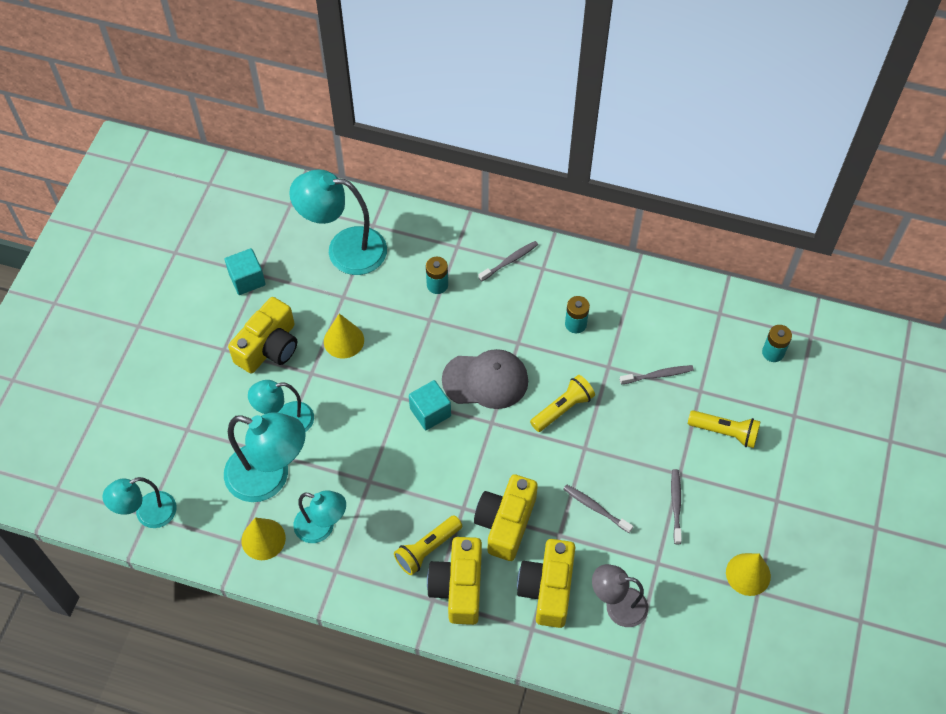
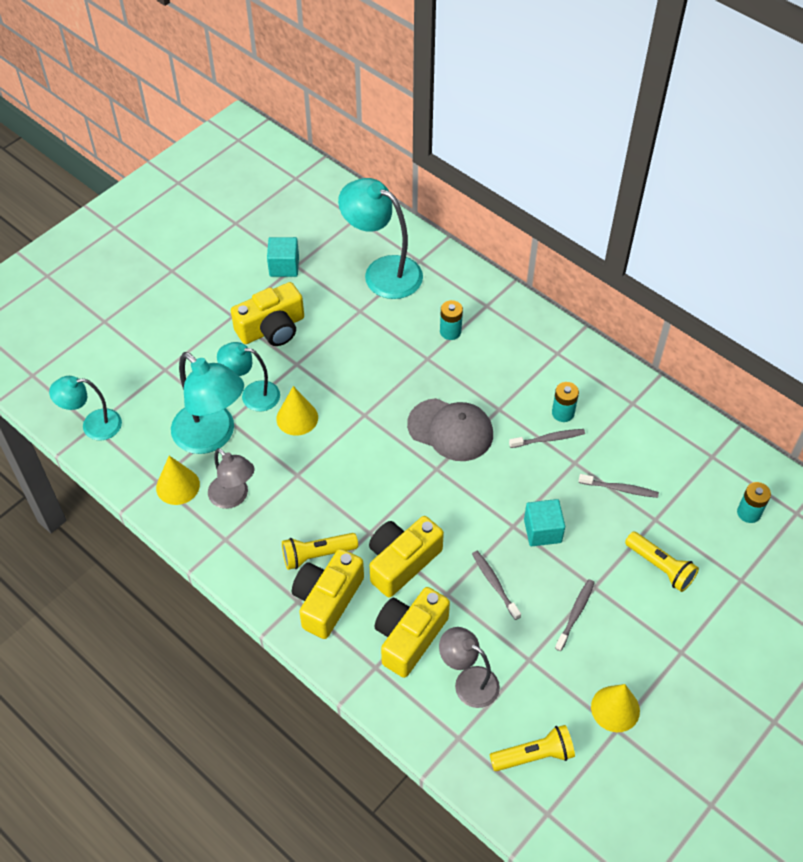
camera: 25 degrees right, 5 degrees down
(322, 527) = (234, 497): turquoise lamp -> grey lamp
(343, 340) = (340, 347): yellow cone -> yellow cone (297, 418)
(430, 412) = (384, 437): turquoise cube -> turquoise cube (542, 531)
(509, 261) = (529, 335): grey toothbrush -> grey toothbrush (548, 439)
(562, 408) = (510, 482): yellow flashlight -> yellow flashlight (534, 755)

